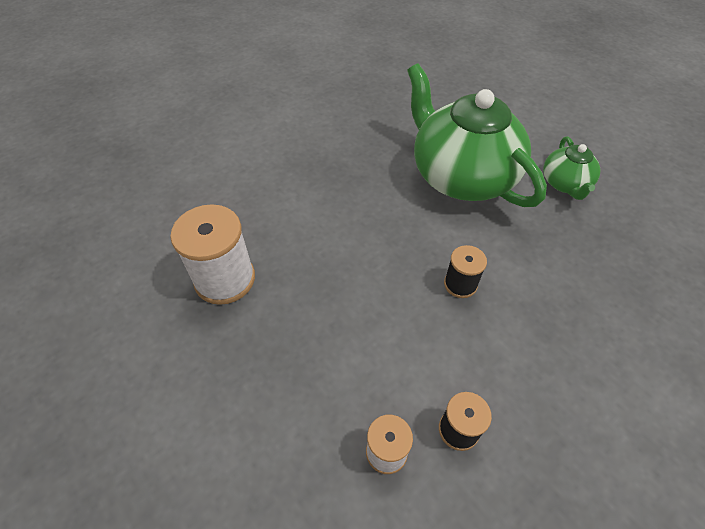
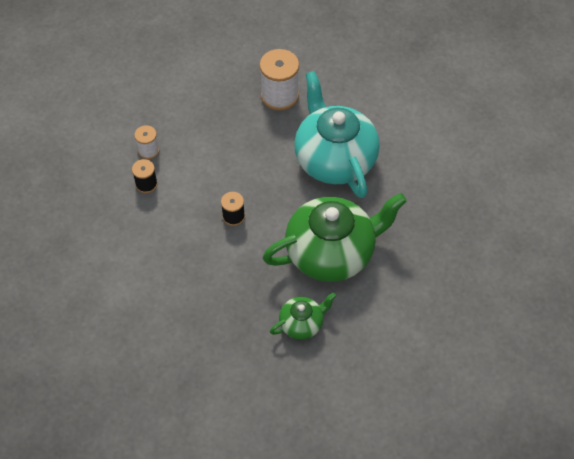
camera: 105 degrees right, 5 degrees up
(325, 197) = (334, 159): none -> turquoise teapot
(565, 184) = (302, 323): green teapot -> green teapot turned 135 degrees clockwise

